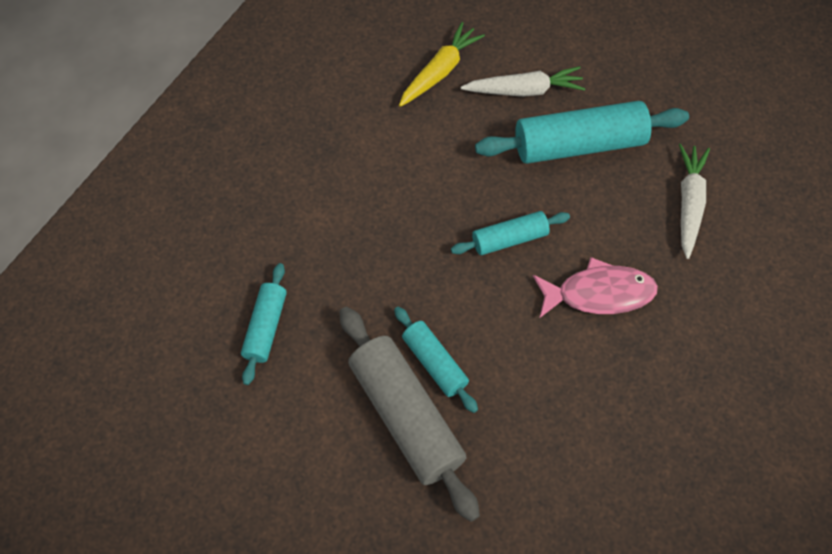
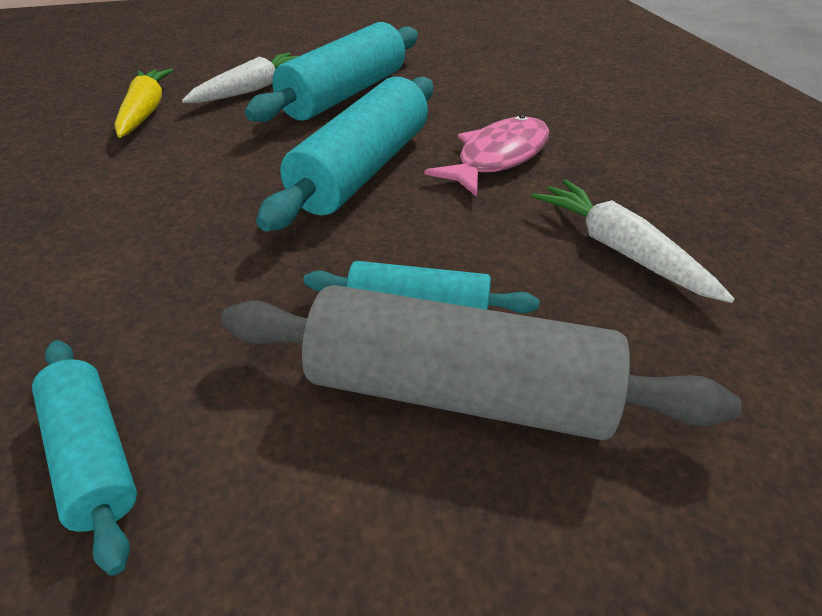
camera: 45 degrees left, 20 degrees down
(509, 238) = (362, 170): turquoise rolling pin -> turquoise rolling pin, size x1.81
(688, 203) = (479, 83): white carrot -> white carrot (619, 249)

